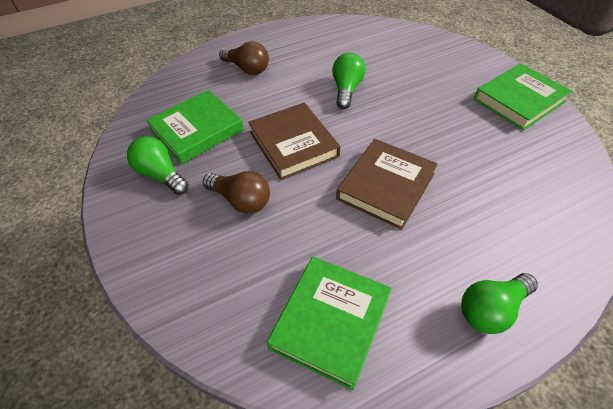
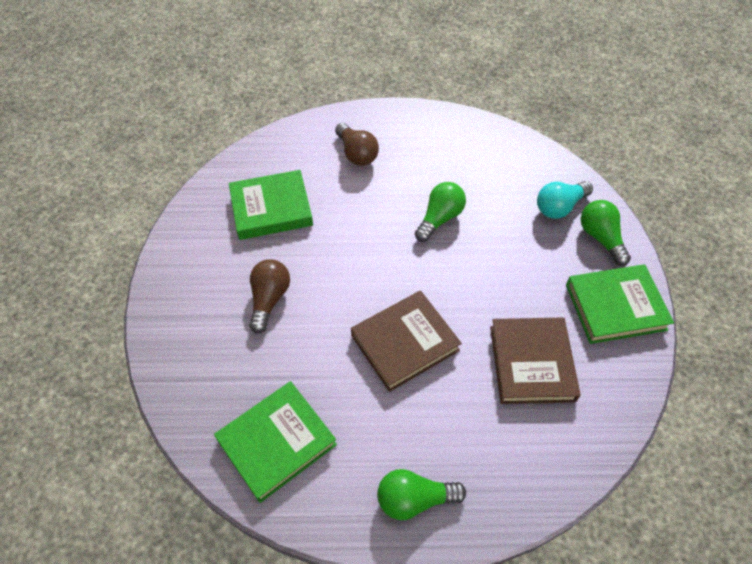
camera: 25 degrees right, 5 degrees up
(161, 174) = (217, 243): green light bulb -> green light bulb (601, 238)
(241, 200) = (269, 299): brown light bulb -> brown light bulb turned 135 degrees counterclockwise
(293, 144) = (349, 261): brown book -> brown book (531, 363)
(428, 53) = (559, 207): none -> turquoise light bulb

